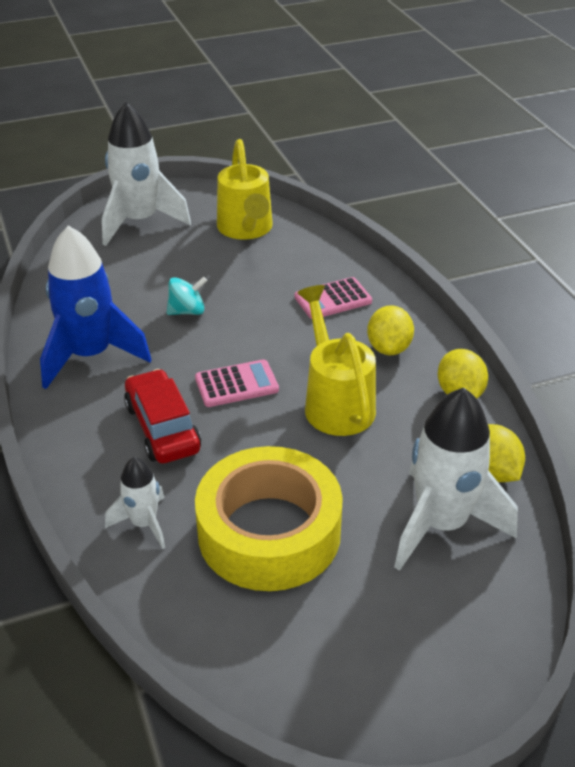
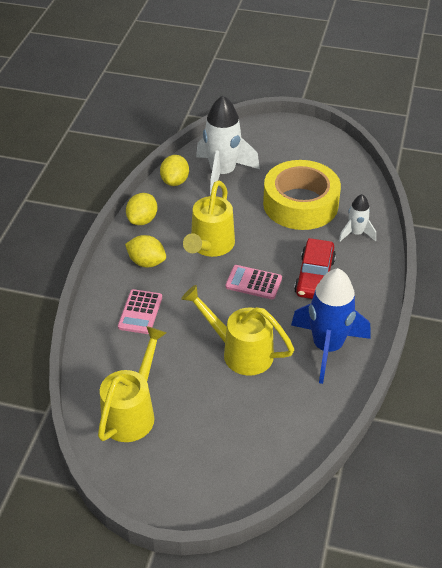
camera: 145 degrees left, 5 degrees up
(139, 221) = (206, 472): white rocket -> none
(187, 311) = (240, 352): turquoise spinning top -> yellow watering can
(333, 299) = (140, 312): pink calculator -> pink calculator turned 90 degrees clockwise
(389, 348) = (146, 262): yellow lemon -> yellow lemon turned 75 degrees clockwise

